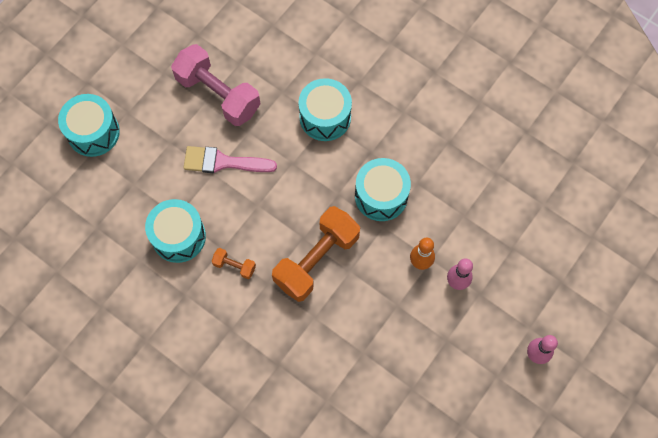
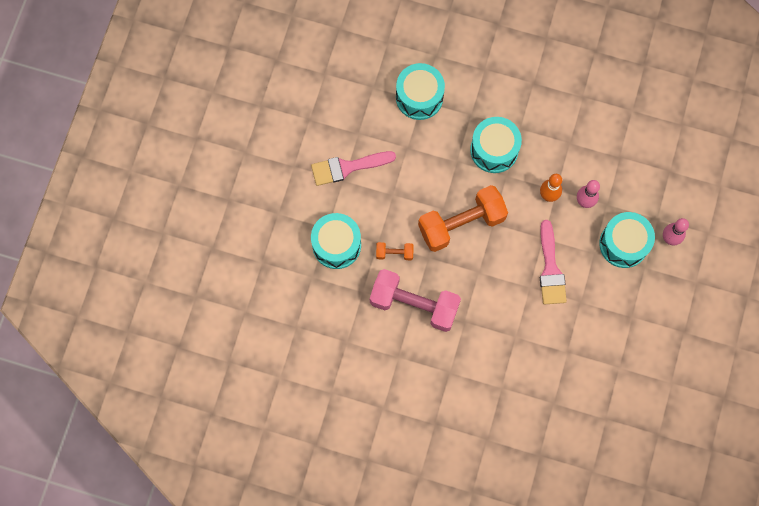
camera: 20 degrees left, 5 degrees up
(93, 132) = (222, 180): turquoise drum -> turquoise drum (623, 244)
(218, 94) = (318, 109): pink dumbbell -> pink dumbbell (414, 304)
(316, 260) = (461, 224): orange dumbbell -> orange dumbbell turned 45 degrees clockwise
(393, 341) = (550, 268): none -> pink brush

